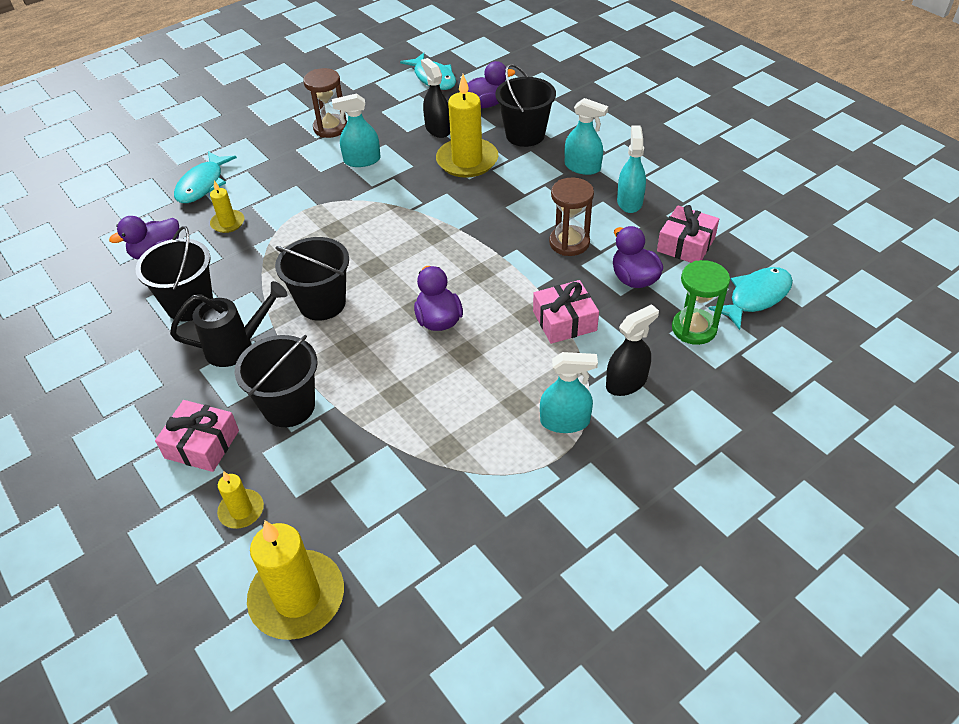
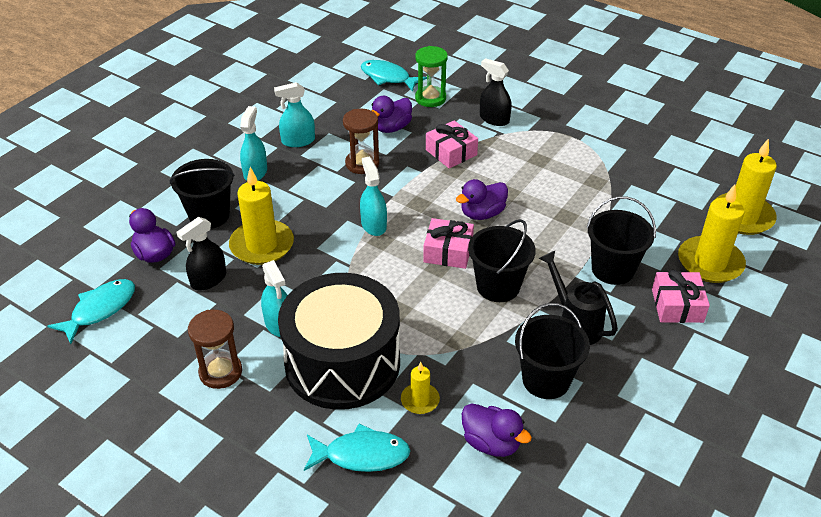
camera: 110 degrees left, 5 degrees down
(241, 511) = (710, 263): yellow candle -> yellow candle, size x1.95
(297, 188) = (342, 363): none -> black drum
(565, 421) = (541, 138): turquoise spray bottle -> turquoise spray bottle (373, 225)
(686, 244) = (343, 109): pink gift -> pink gift (448, 251)

